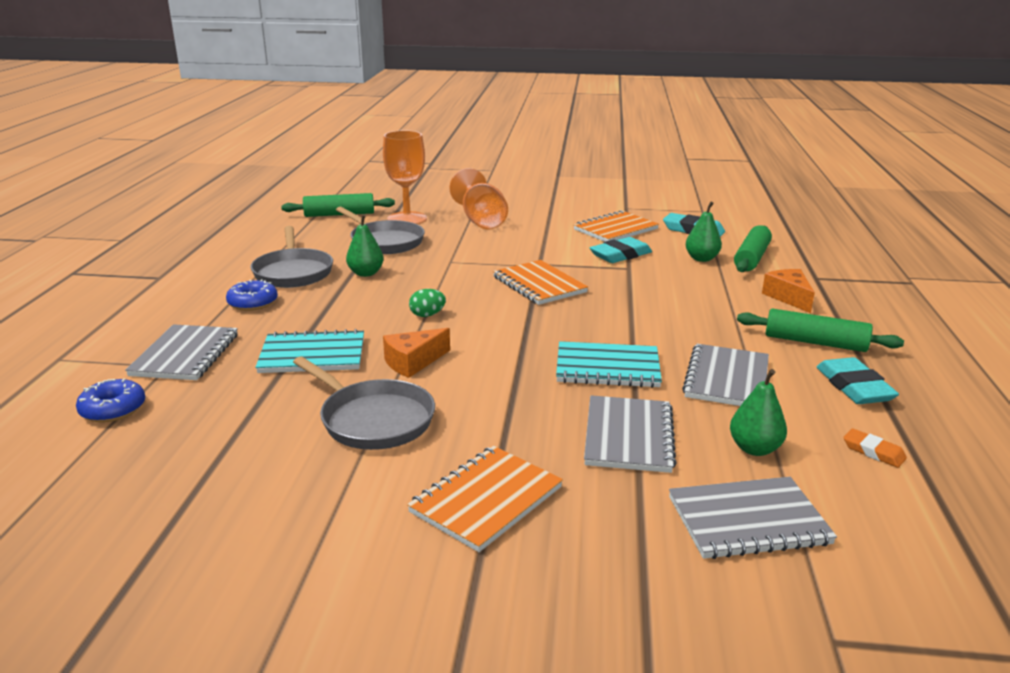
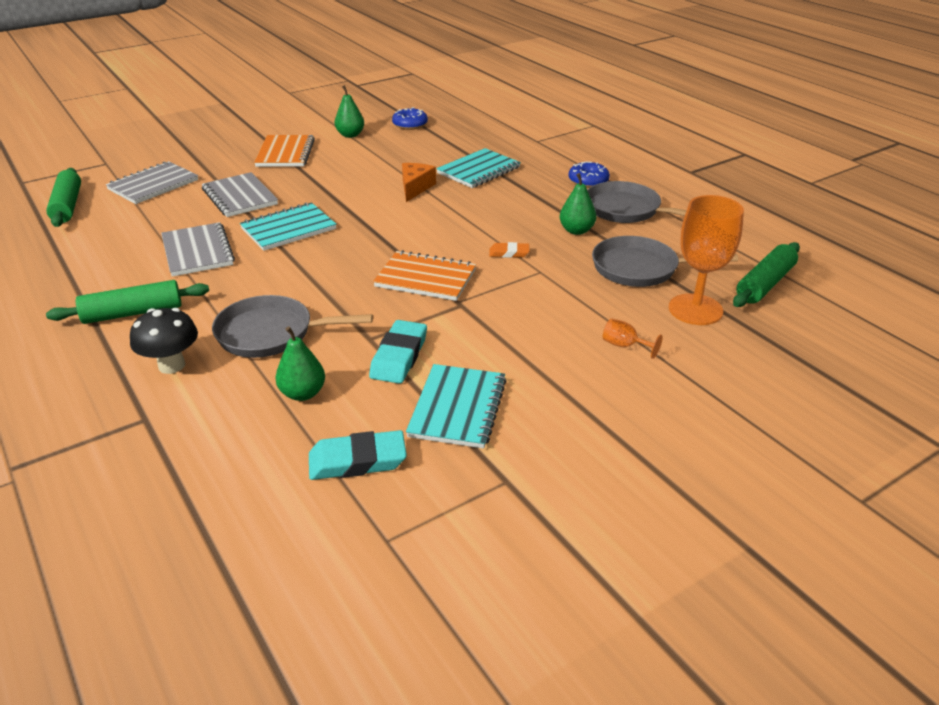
camera: 140 degrees right, 10 degrees up
(113, 409) = (510, 122): blue donut -> blue donut (410, 125)
(185, 355) = (542, 147): grey notebook -> none
(373, 419) = (385, 159): grey pan -> grey pan (271, 333)
(427, 315) = (463, 217): green egg -> none
(481, 220) = (624, 346): orange goblet -> orange goblet, size x0.44
(615, 229) = (457, 408): orange notebook -> turquoise notebook
(751, 258) = (241, 425): green rolling pin -> green rolling pin (68, 206)
(754, 449) = (161, 215): green pear -> green pear (350, 135)
(788, 297) = (171, 365): orange cheese -> black mushroom
(854, 387) = (95, 280): turquoise eraser -> none
(873, 452) = (83, 239): orange eraser -> orange eraser (509, 253)

